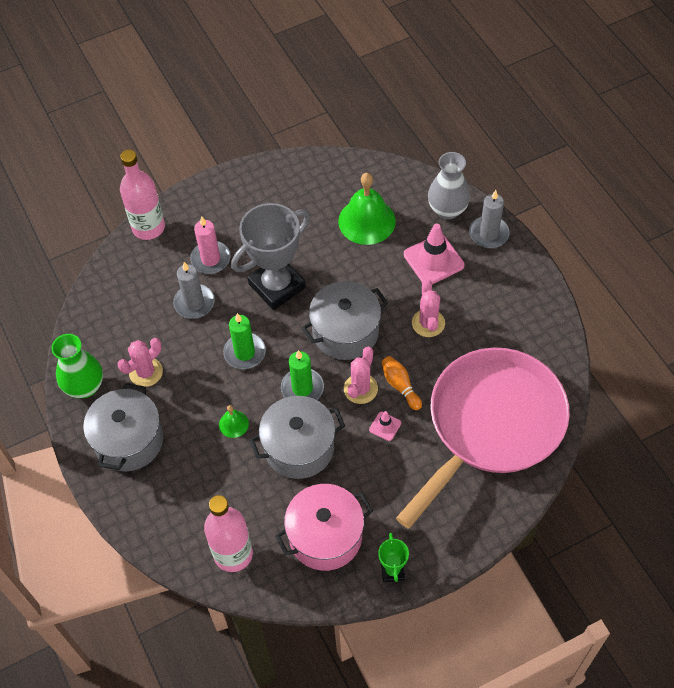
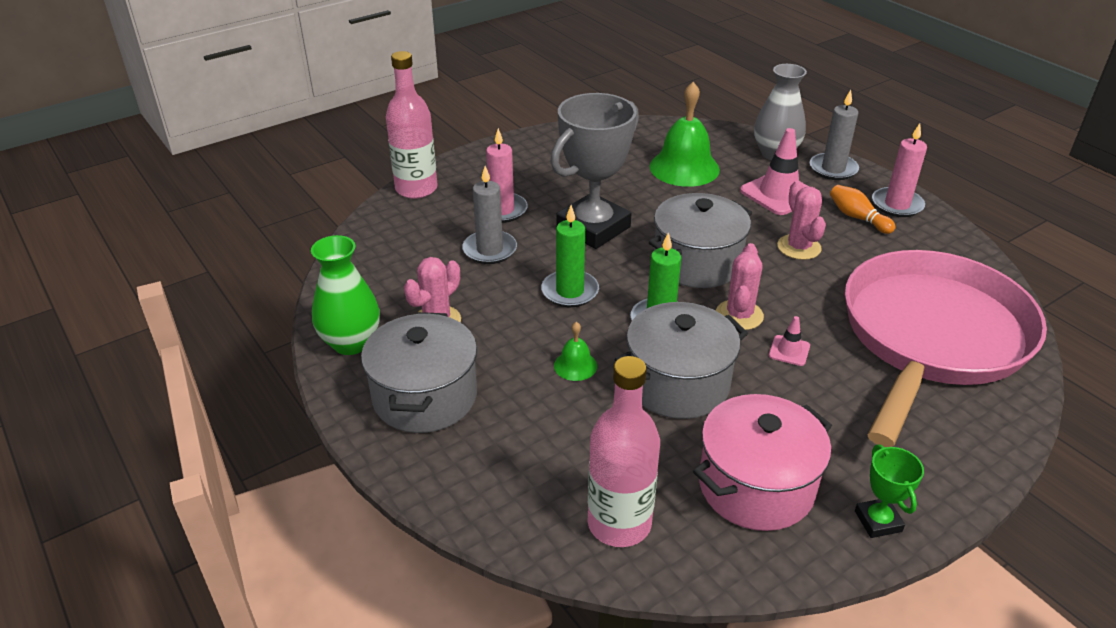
camera: 10 degrees left, 20 degrees down
(400, 386) = (791, 308): orange bowling pin -> orange bowling pin (857, 218)
(524, 282) = (897, 205): none -> pink candle

